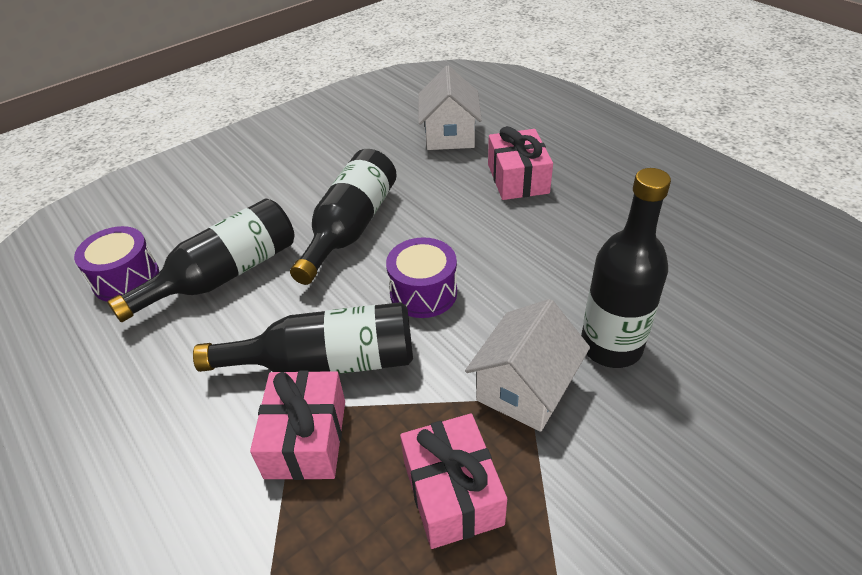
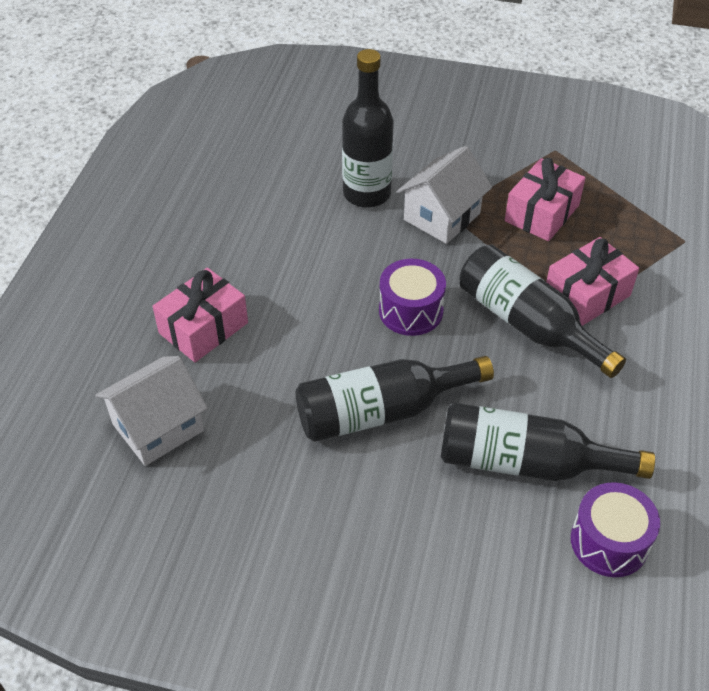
camera: 130 degrees left, 5 degrees up
(525, 388) = (442, 217): white house -> white house turned 45 degrees counterclockwise

